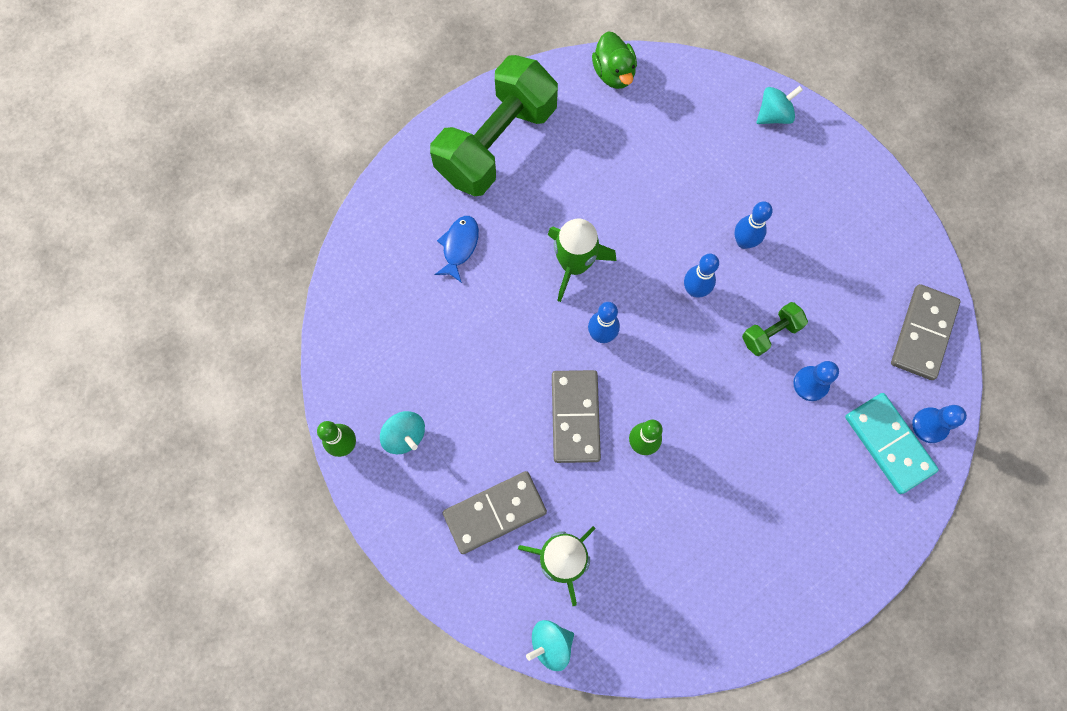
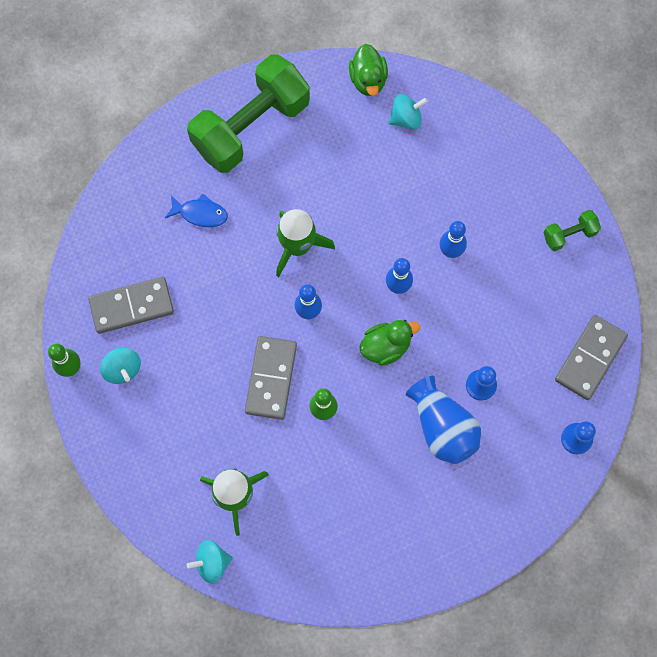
camera: 10 degrees right, 0 degrees up
(459, 246) = (200, 213): blue fish -> blue fish turned 75 degrees clockwise
(495, 513) = (186, 447): grey domino -> grey domino (131, 306)
(696, 359) = (386, 346): none -> green duck
(770, 333) = (456, 335): green dumbbell -> green dumbbell (569, 234)
(774, 115) = (503, 141): turquoise spinning top -> turquoise spinning top (406, 118)
(779, 438) = (442, 427): none -> blue vase
(888, 444) = (536, 448): turquoise domino -> none

